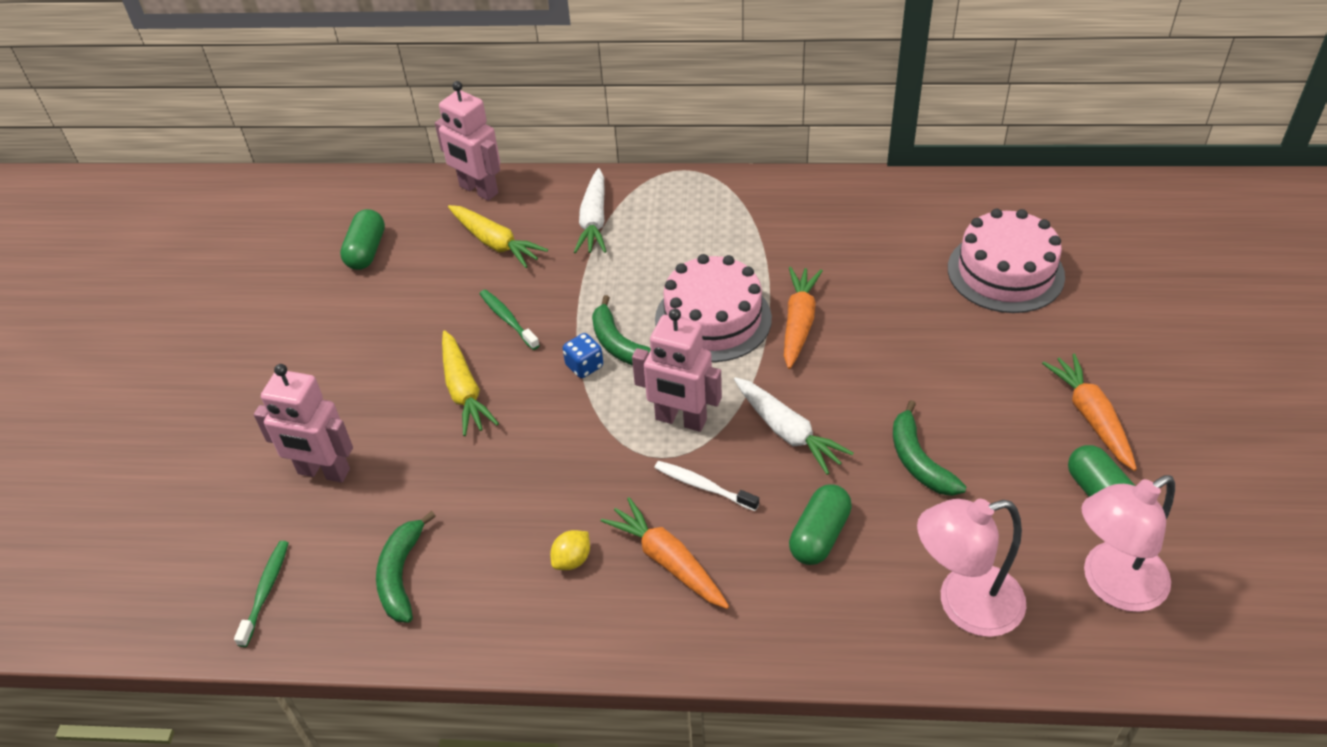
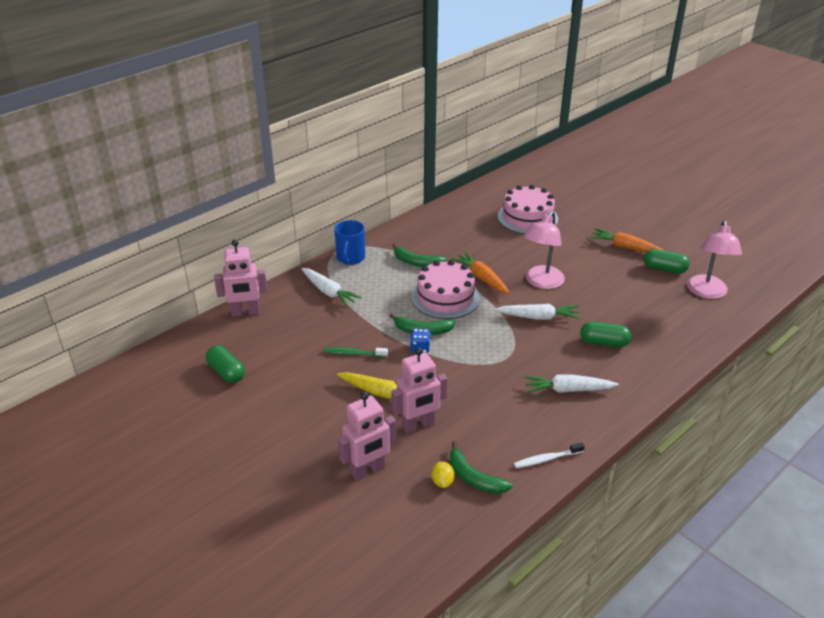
camera: 50 degrees left, 10 degrees down
(265, 591) = (423, 534): green toothbrush -> none
(495, 243) = (293, 328): yellow carrot -> none
(572, 560) = (533, 417): yellow lemon -> yellow lemon (442, 482)
(667, 561) = (568, 390): orange carrot -> white carrot
(680, 420) = (492, 340): pink robot -> pink robot (418, 425)
(682, 189) = (350, 258): none -> blue mug
(703, 486) = (539, 356): white toothbrush -> white toothbrush (547, 459)
(819, 535) = (604, 342): green capsule -> green capsule turned 60 degrees counterclockwise
(918, 460) = (596, 296): green banana -> green banana (416, 262)
(964, 605) = (679, 329): pink lamp -> pink lamp (541, 282)

